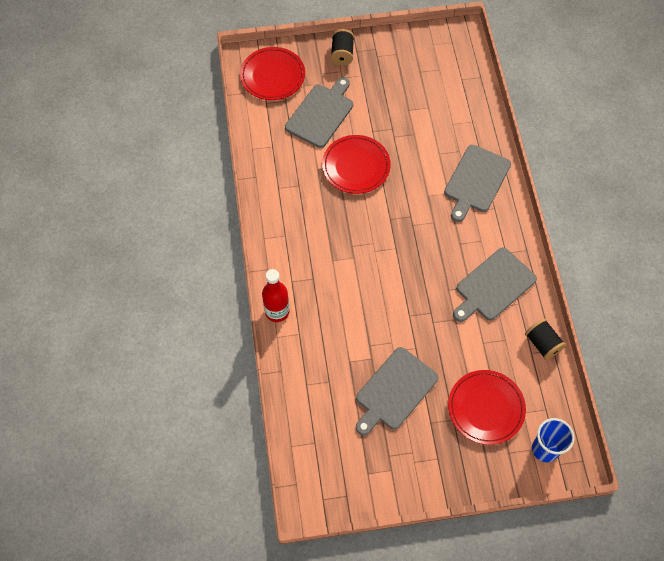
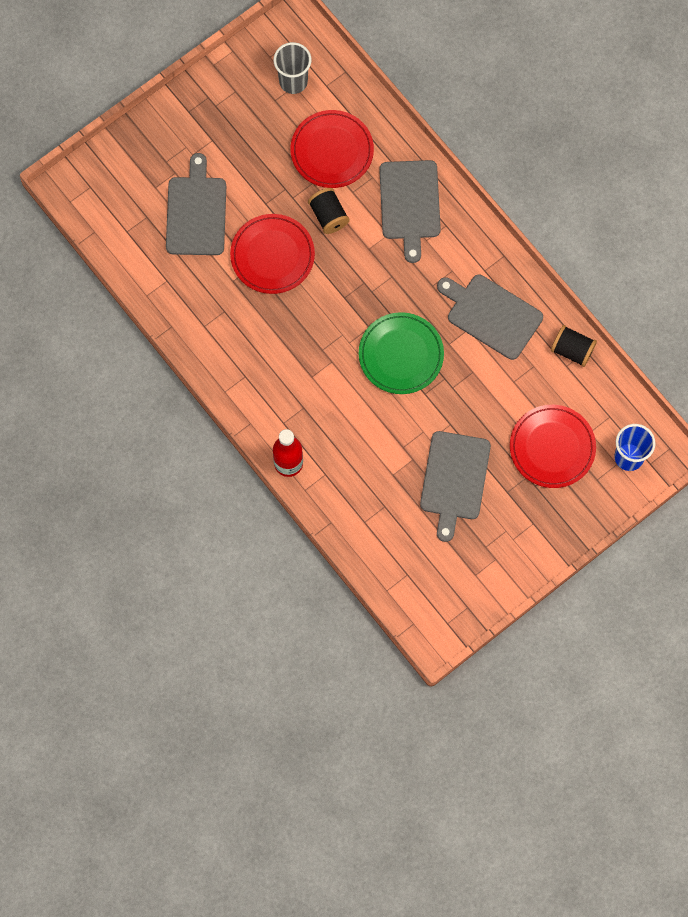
camera: 30 degrees left, 10 degrees up
(272, 76) = (113, 194): red plate -> red plate (332, 151)
(342, 54) = (174, 124): black spool -> black spool (328, 216)
(407, 279) = (401, 355): none -> green plate
(440, 66) = (293, 81): none -> grey cup
(493, 286) = (491, 315): grey cutting board -> grey cutting board turned 105 degrees clockwise

